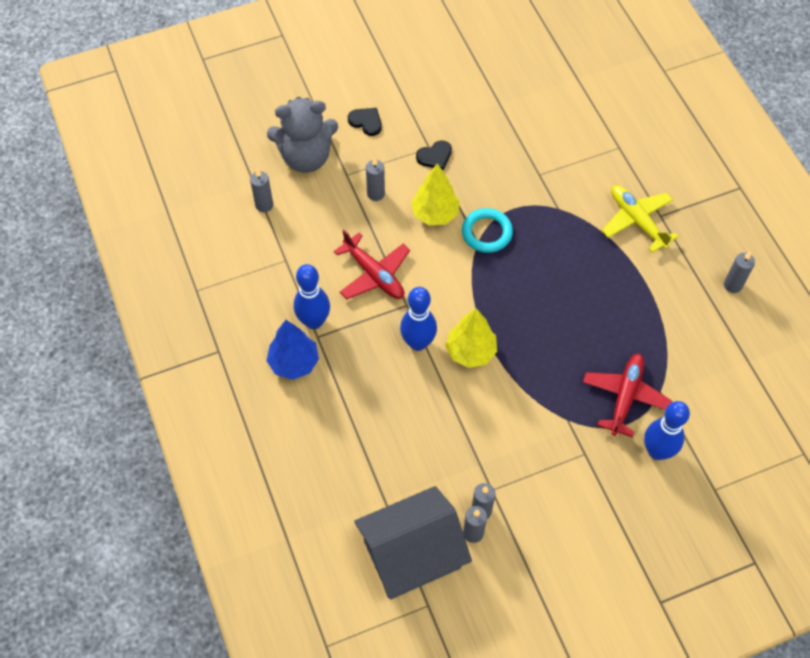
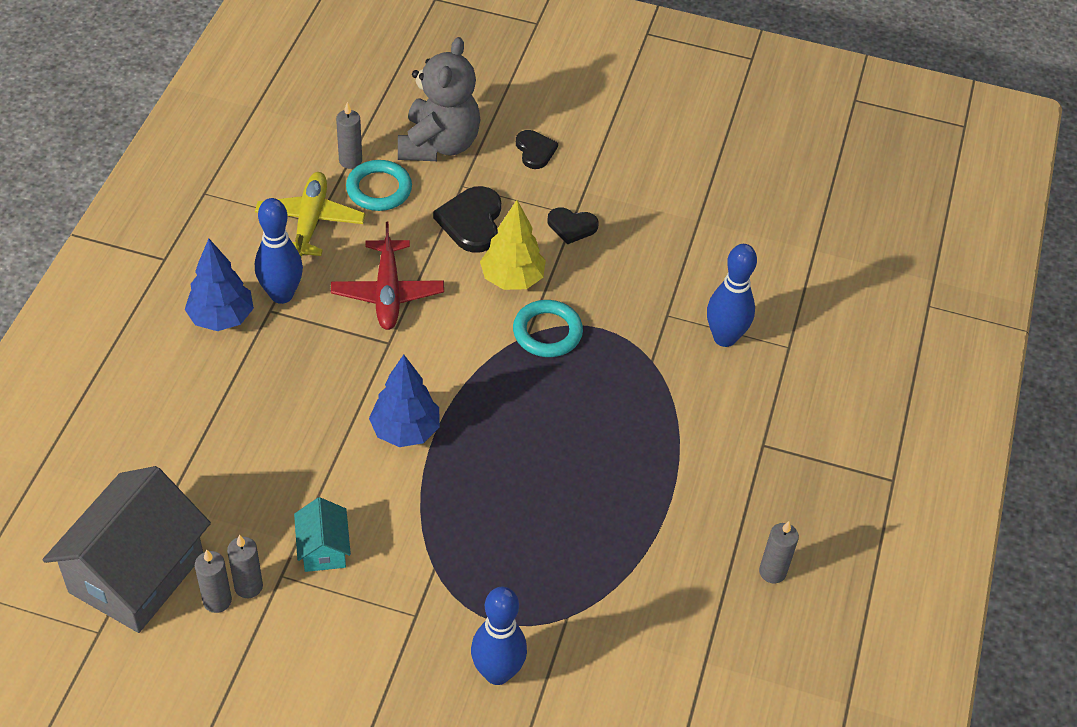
camera: 35 degrees right, 10 degrees down
(300, 211) = (379, 189): none -> turquoise ring
(306, 157) = (439, 144): grey teddy bear -> grey teddy bear turned 105 degrees counterclockwise
(376, 194) = (471, 221): grey candle -> black heart
(412, 554) = (136, 573): grey house -> grey house turned 75 degrees counterclockwise
(418, 343) = (361, 385): blue bowling pin -> blue bowling pin (724, 338)
(470, 351) = (405, 431): yellow tree -> blue tree
(498, 456) = (323, 549): none -> turquoise house
(625, 396) = (522, 593): red plane -> none
(637, 220) = (729, 431): yellow plane -> yellow plane (310, 221)

